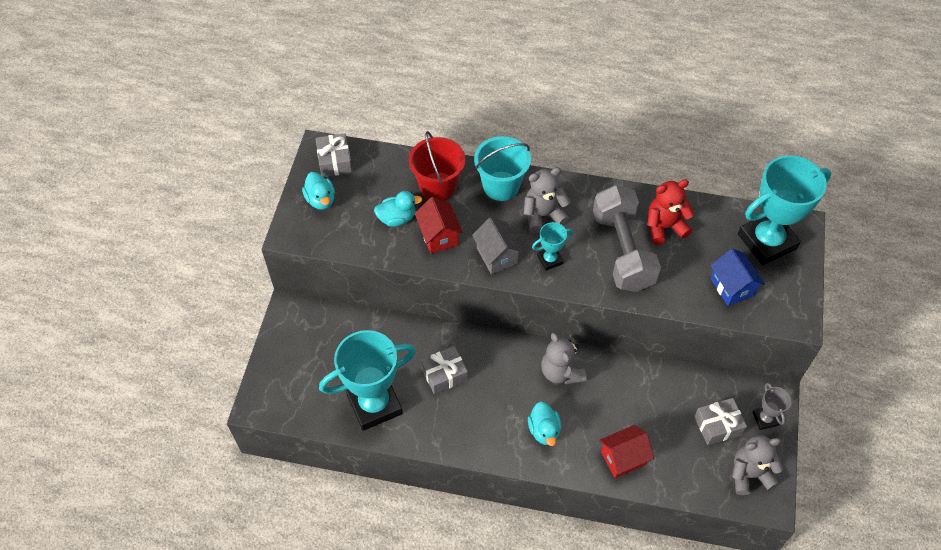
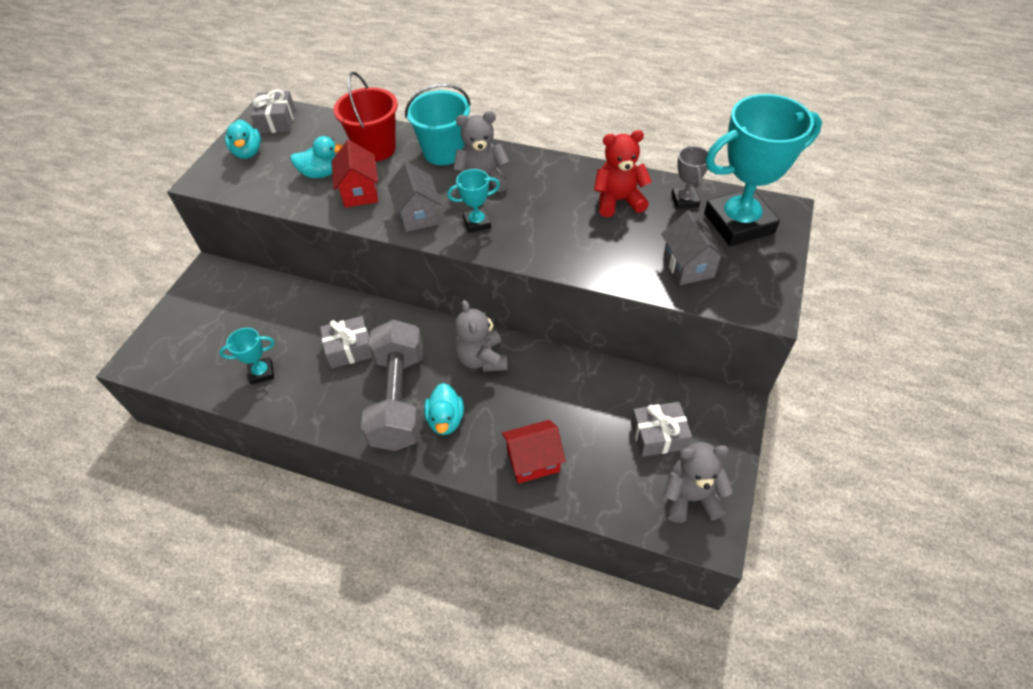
camera: 10 degrees right, 5 degrees down
(374, 404) = (262, 373): turquoise trophy -> turquoise trophy, size x0.46
(622, 251) = (563, 220): grey dumbbell -> grey dumbbell (398, 399)
(731, 287) = (688, 266): blue house -> grey house
(765, 419) = (719, 434): grey trophy -> grey trophy (684, 200)

